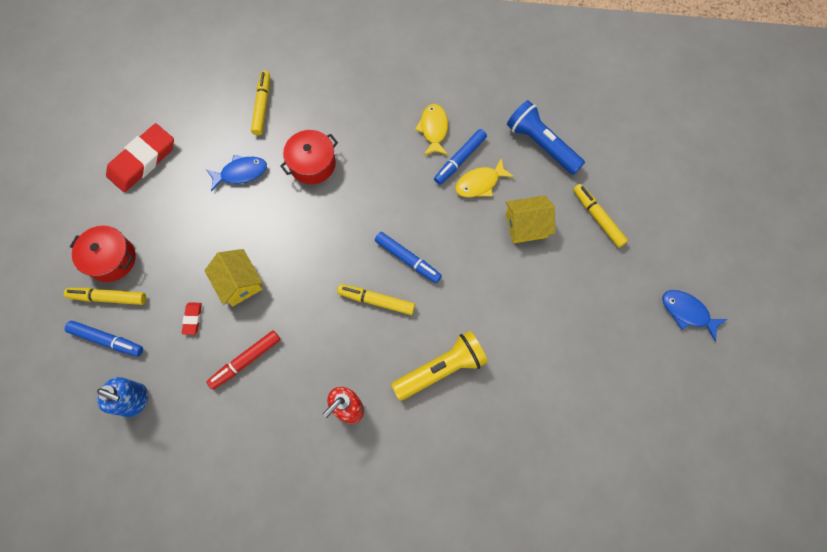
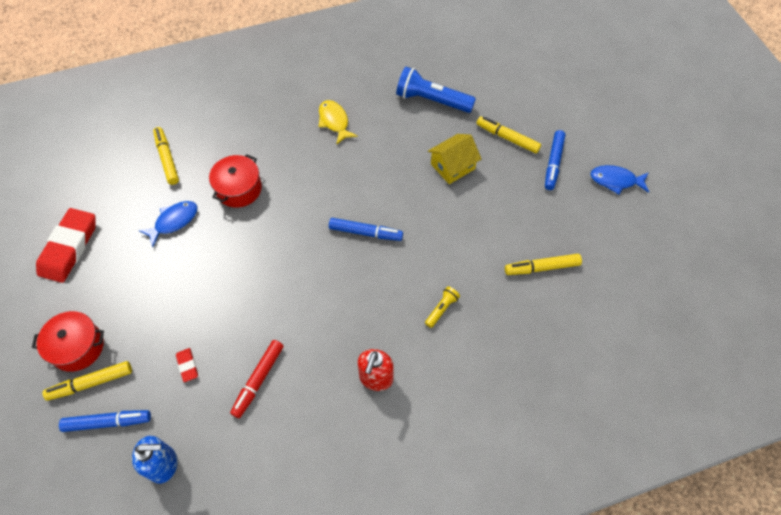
camera: 25 degrees left, 10 degrees down
(239, 283) = (218, 315): yellow house -> none
(376, 301) = (355, 277): yellow marker -> yellow marker (542, 267)
(441, 369) = (441, 309): yellow flashlight -> yellow flashlight, size x0.48
(460, 159) = (369, 137): blue marker -> blue marker (553, 163)
(480, 183) = (396, 148): yellow fish -> none

